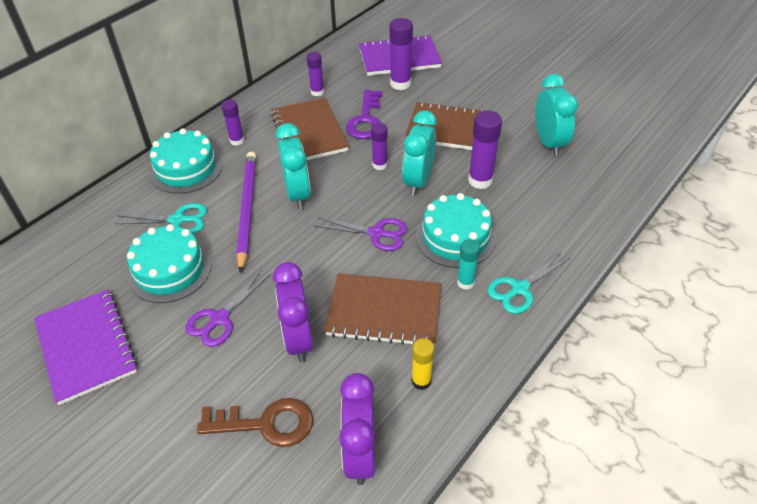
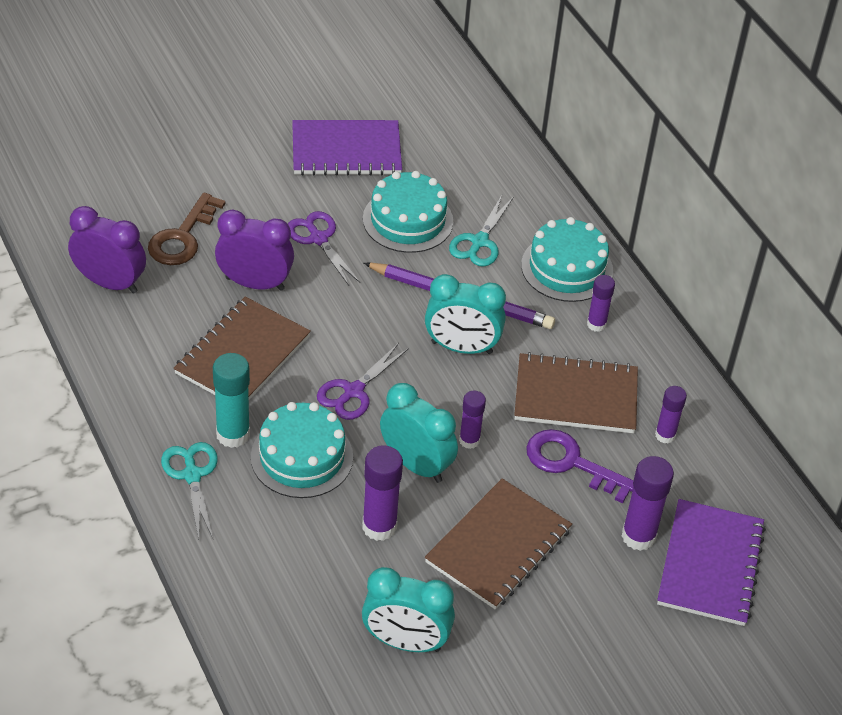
camera: 110 degrees right, 0 degrees up
(421, 381) = (146, 349): yellow glue stick -> none
(465, 282) = (233, 434): turquoise glue stick -> turquoise glue stick, size x1.59

